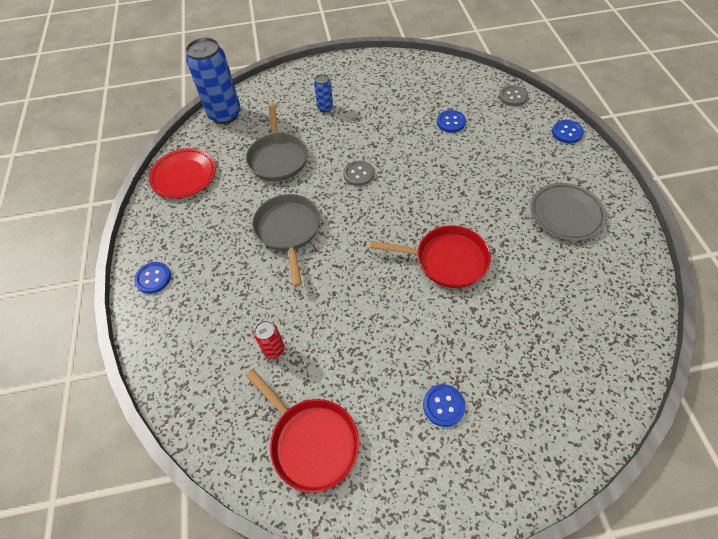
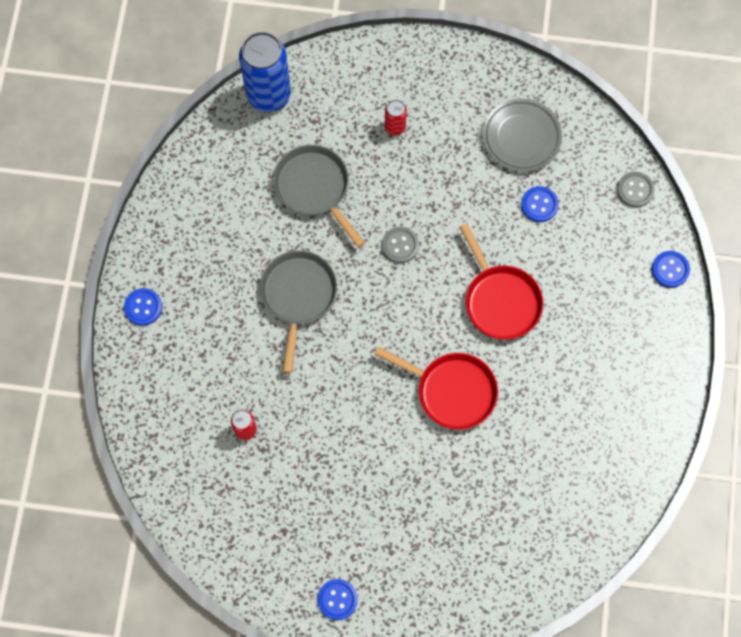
camera: 15 degrees right, 15 degrees up
(184, 176) = (200, 178): red plate -> none
(278, 158) = (314, 188): grey pan -> grey pan turned 135 degrees clockwise
(311, 441) = (255, 528): red pan -> red pan (500, 300)
(325, 108) = (395, 127): blue can -> red can
(443, 405) = (384, 538): blue button -> blue button (337, 599)
(566, 214) = (606, 380): grey plate -> grey plate (521, 137)

